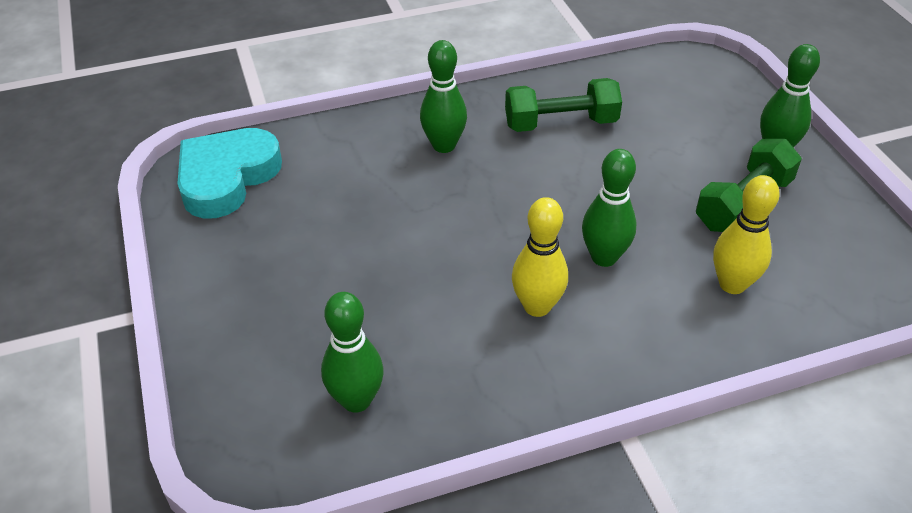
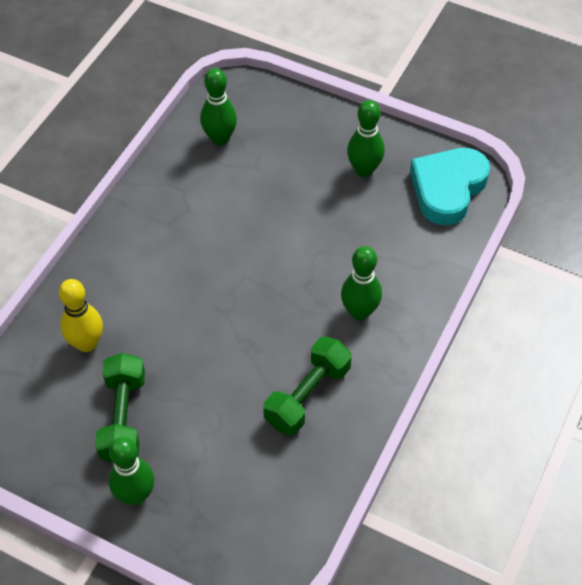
camera: 135 degrees right, 10 degrees up
(227, 178) = (447, 189): turquoise heart -> turquoise heart turned 135 degrees counterclockwise
(537, 306) = (184, 245): yellow bowling pin -> none
(604, 257) = (176, 305): green bowling pin -> green bowling pin (364, 170)

